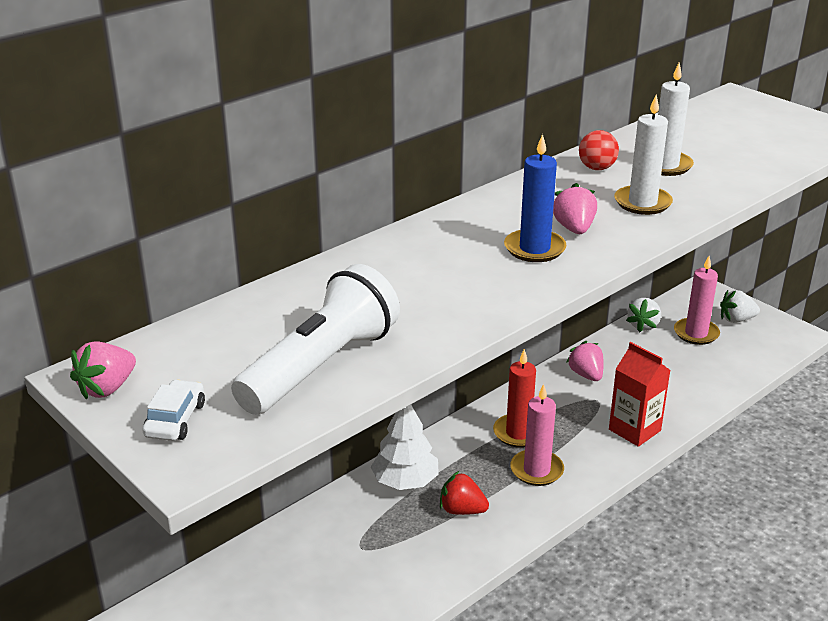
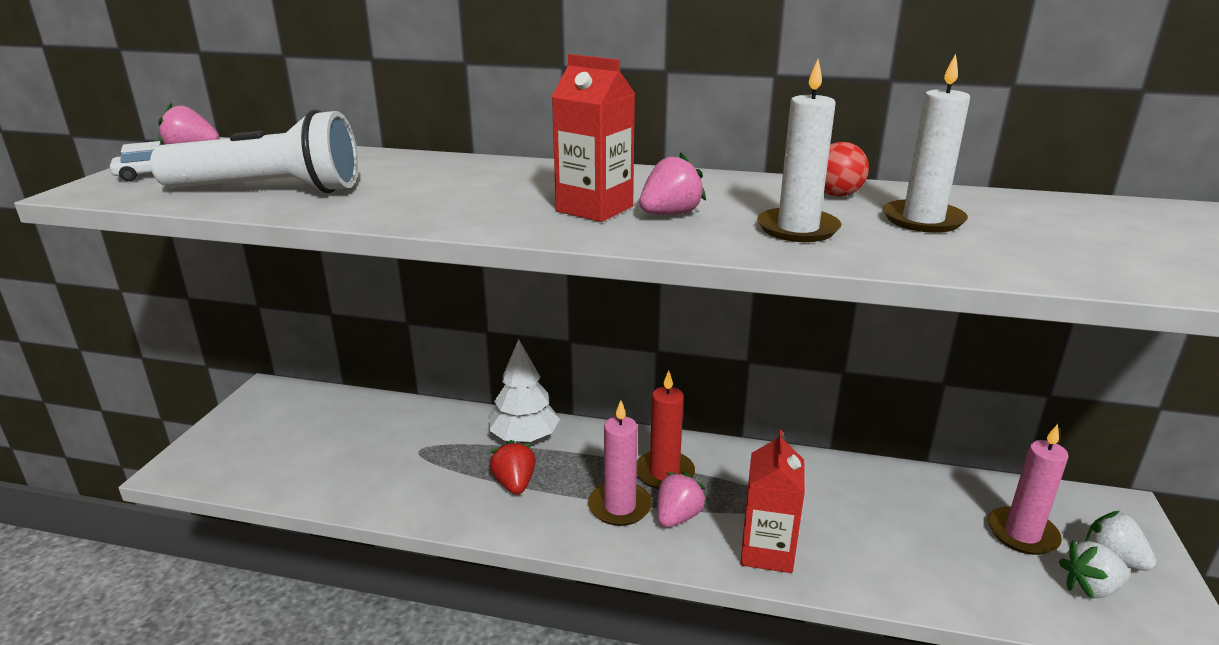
camera: 55 degrees right, 5 degrees down
(534, 249) = (594, 209): blue candle -> red carton
(586, 375) = (816, 480): pink strawberry -> pink strawberry (677, 517)
(643, 325) = (968, 486): white strawberry -> white strawberry (1089, 588)

